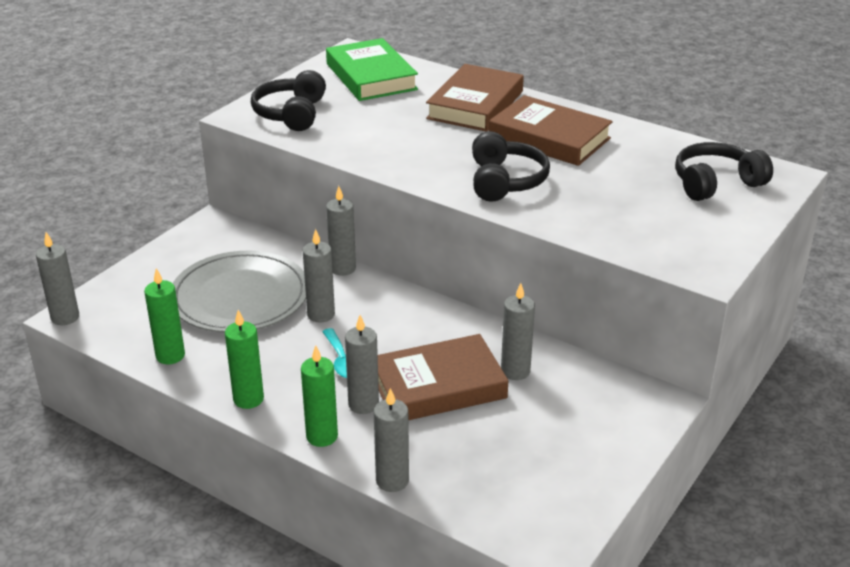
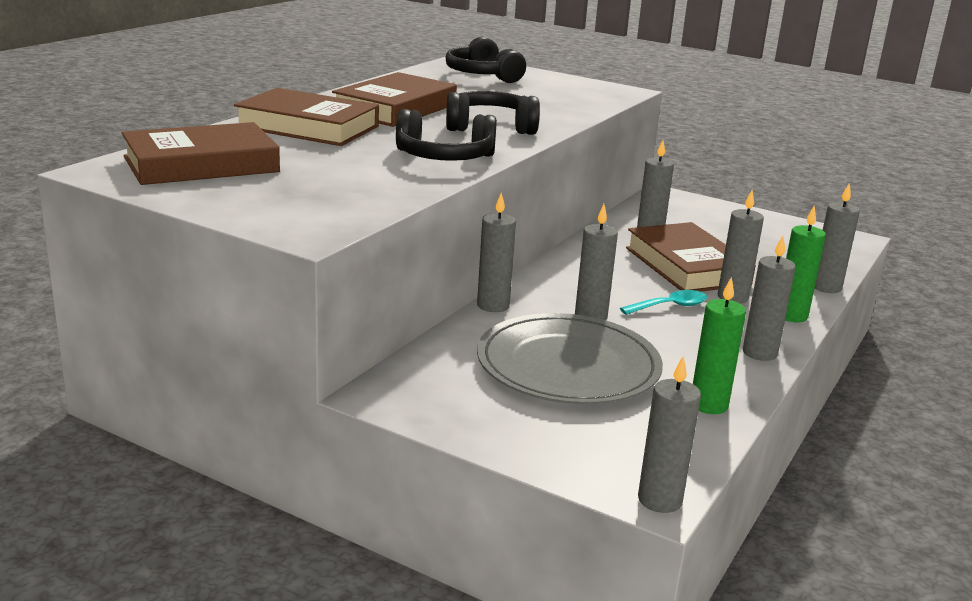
camera: 95 degrees left, 10 degrees down
(248, 399) = (759, 353): green candle -> grey candle
(291, 114) = (311, 205): black headphones -> black headphones (444, 158)
(371, 77) = (201, 164): green book -> brown book

